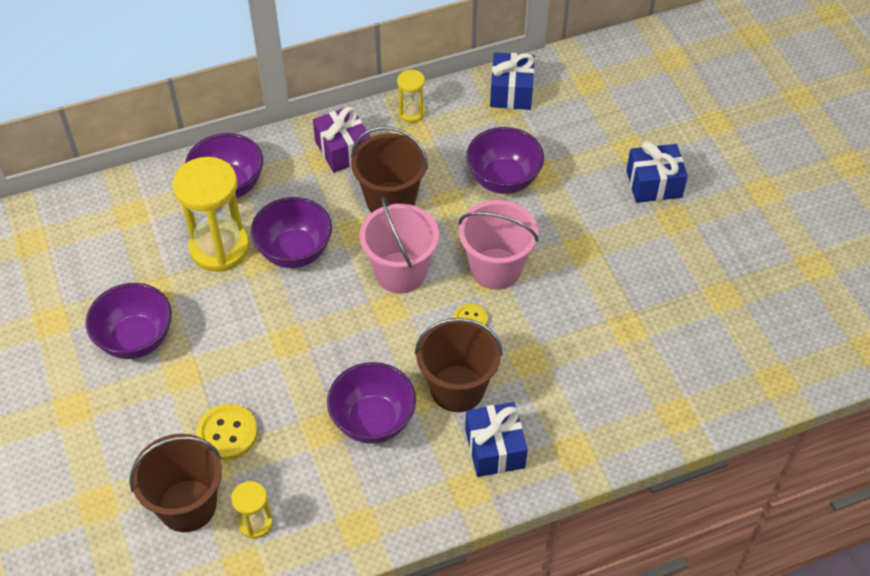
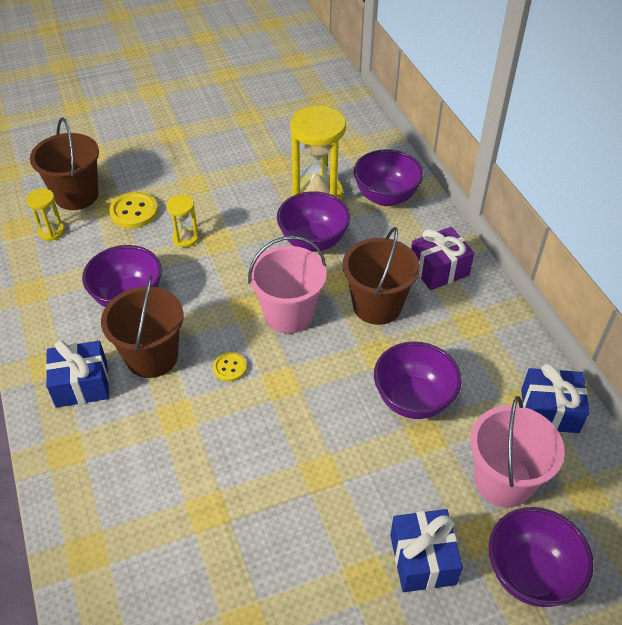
camera: 90 degrees right, 5 degrees down
(136, 340) = (228, 158): purple bowl -> purple bowl (530, 574)
(411, 113) = (498, 321): yellow hourglass -> yellow hourglass (185, 238)
(495, 269) = (291, 390): pink bucket -> pink bucket (503, 481)

